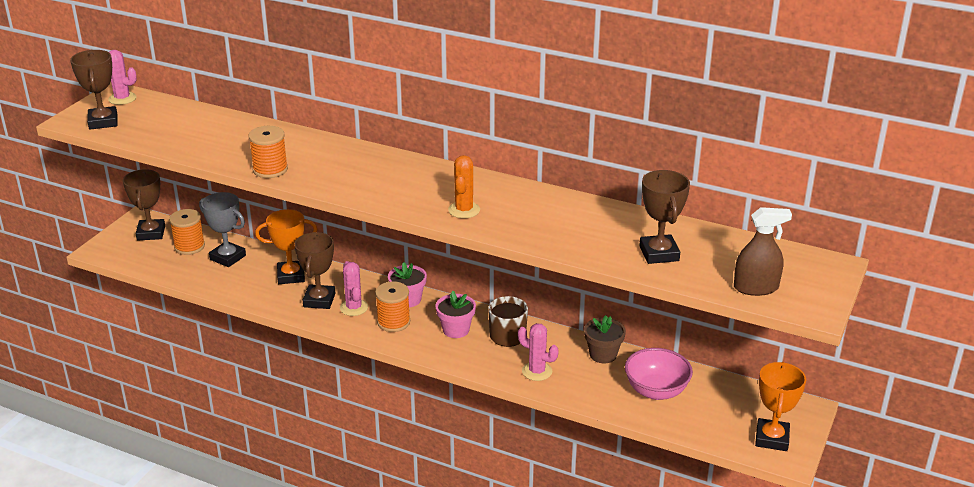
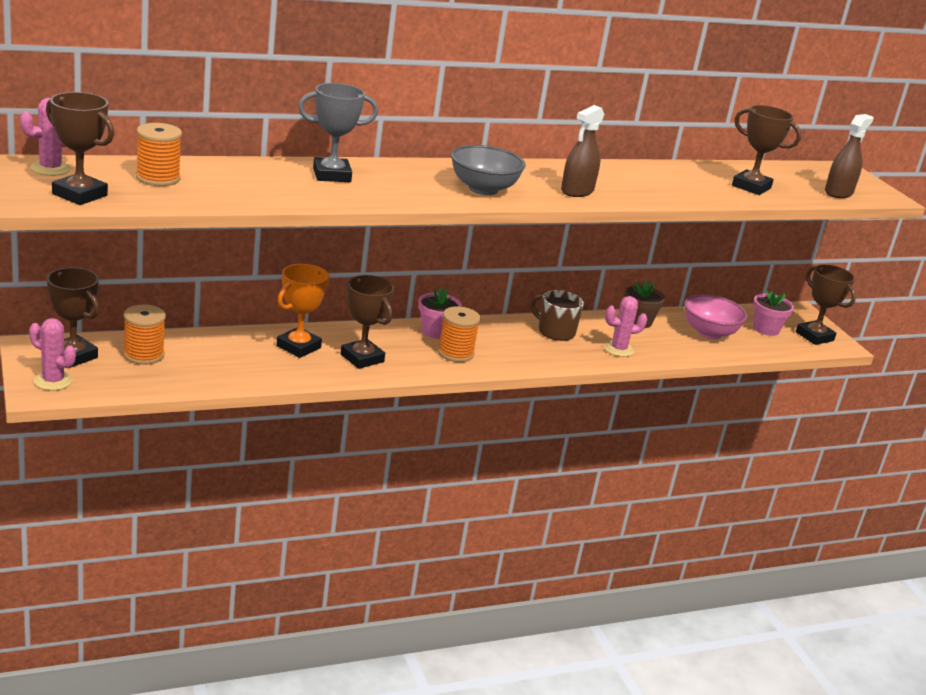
camera: 50 degrees left, 5 degrees down
(228, 257) = (205, 351): grey trophy -> grey trophy (332, 175)
(270, 169) = (358, 198): orange spool -> orange spool (158, 178)
(354, 307) = (402, 353): pink cactus -> pink cactus (53, 381)
(384, 187) = (483, 189): none -> grey bowl
(456, 330) = (512, 341): pink flower pot -> pink flower pot (766, 329)
(464, 210) = (577, 191): orange cactus -> brown spray bottle
(772, 438) = (814, 336): orange trophy -> brown trophy

